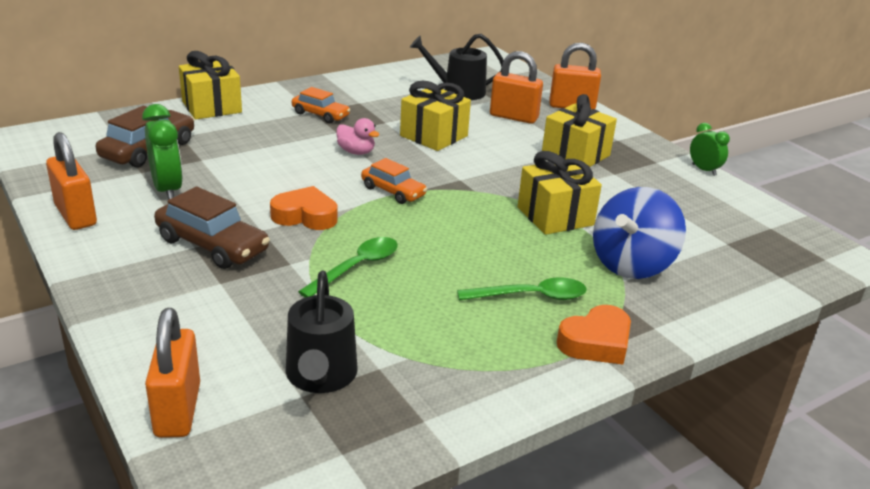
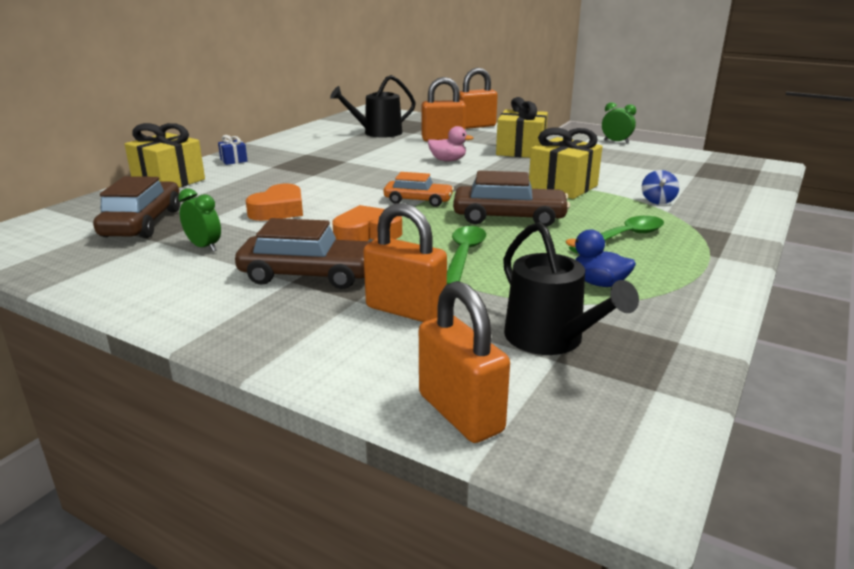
camera: 25 degrees left, 5 degrees down
(76, 215) = (126, 290): orange padlock -> orange padlock (405, 310)
(167, 190) = (204, 247): green clock -> green clock, size x0.63
(288, 95) = (233, 160): none -> blue gift
(320, 115) = (282, 167): orange car -> none
(356, 152) = (349, 183): pink duck -> pink duck (448, 160)
(434, 136) = (399, 161): yellow gift -> none
(436, 338) = (599, 283): none -> blue duck
(451, 238) = (509, 218): none -> brown car
(596, 342) = (711, 251): orange heart -> orange heart (278, 210)
(631, 264) = (657, 201): blue spinning top -> blue spinning top, size x0.45

